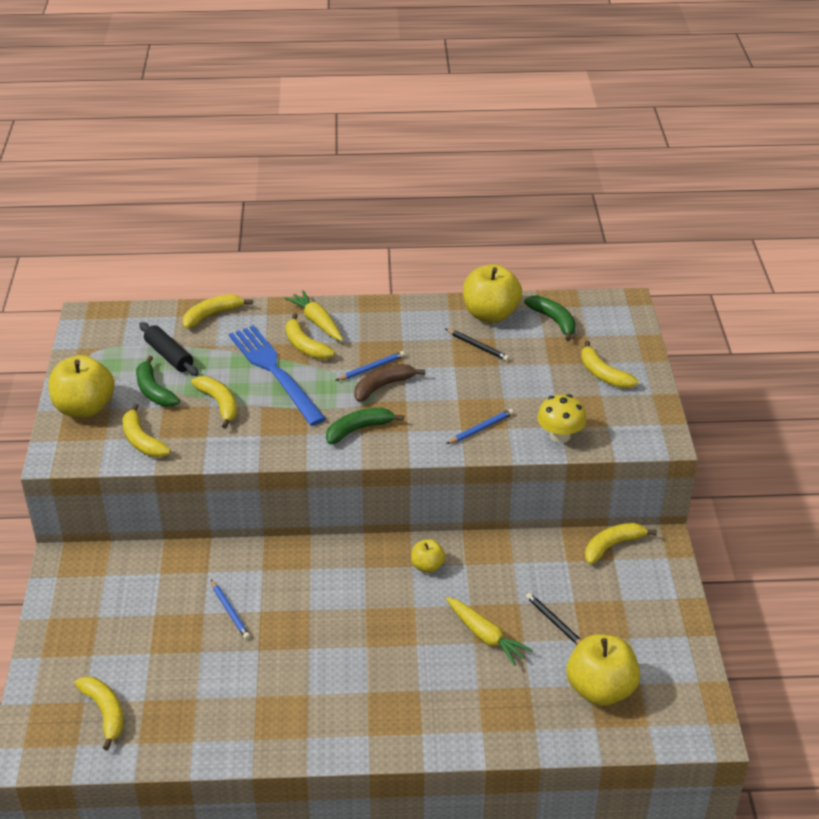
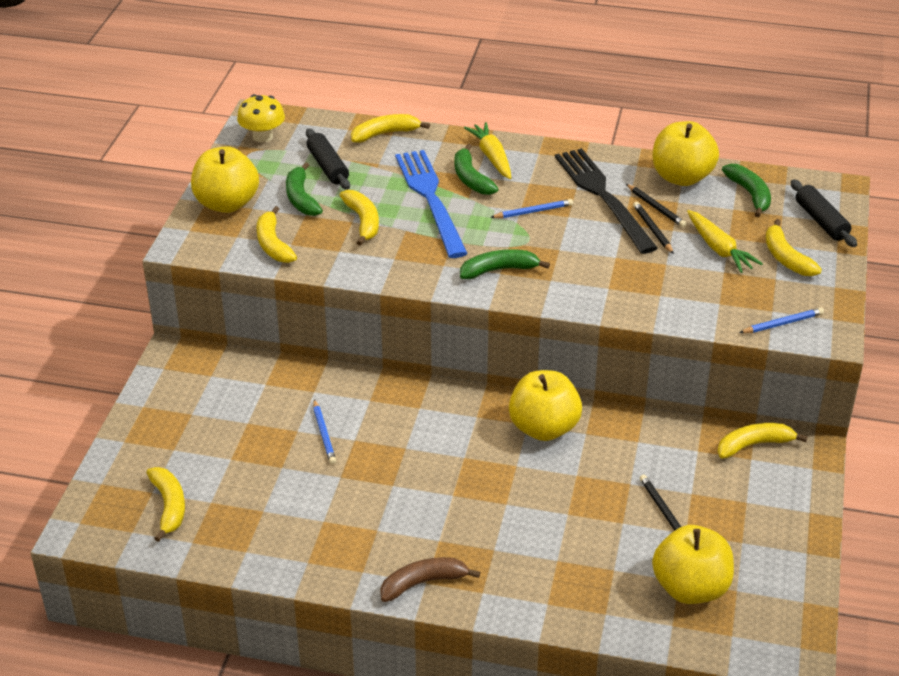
camera: 15 degrees right, 0 degrees up
(305, 346) = (471, 178): yellow banana -> green banana
(383, 386) = (539, 231): brown banana -> brown banana (423, 583)
(427, 566) = (543, 428): yellow apple -> yellow apple, size x1.92
(429, 344) = (603, 197): none -> black fork
(481, 367) = (652, 229): none -> black pencil
(481, 429) = (630, 291): blue pencil -> blue pencil (783, 323)
(485, 636) = (582, 509): yellow carrot -> yellow carrot (719, 249)
(560, 435) = (715, 312): yellow mushroom -> yellow mushroom (262, 136)
(621, 335) = (821, 221): none -> black rolling pin

